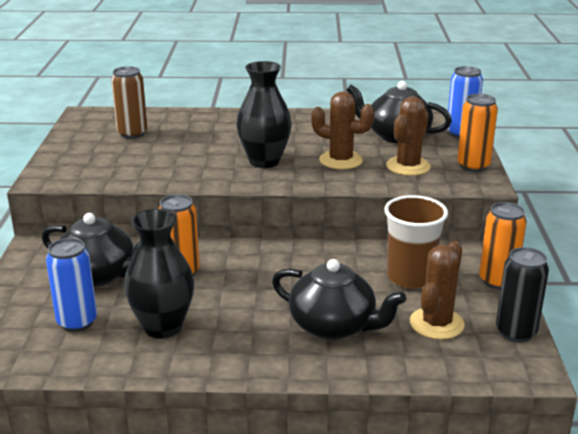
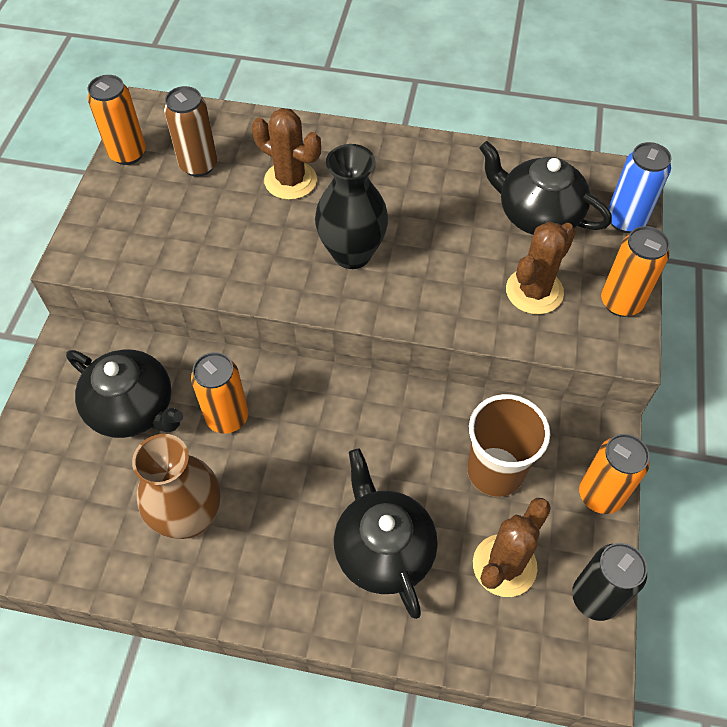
camera: 10 degrees right, 30 degrees up
(74, 133) = (127, 154): none -> orange can
(77, 322) = (97, 493): blue can -> none
(163, 327) = (190, 518): black vase -> brown vase
(334, 326) = (383, 549): black teapot -> black teapot turned 150 degrees counterclockwise
(340, 160) = (450, 265): brown cactus -> brown cactus (290, 180)

